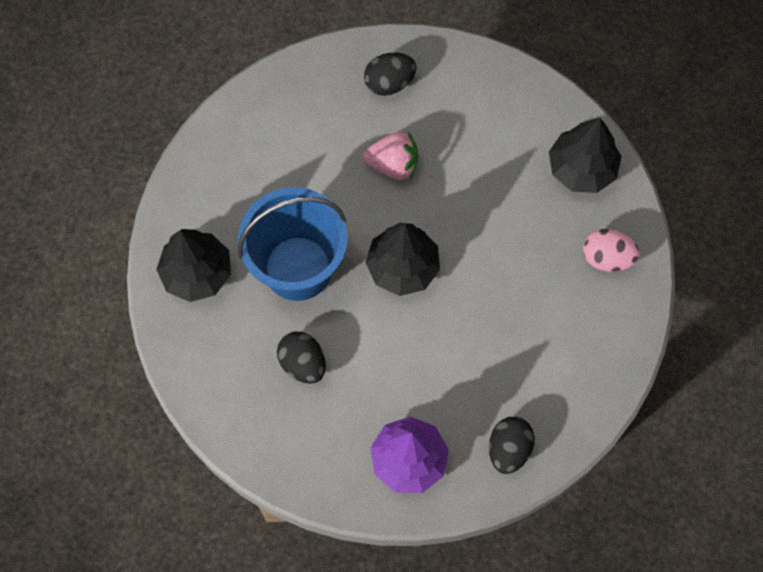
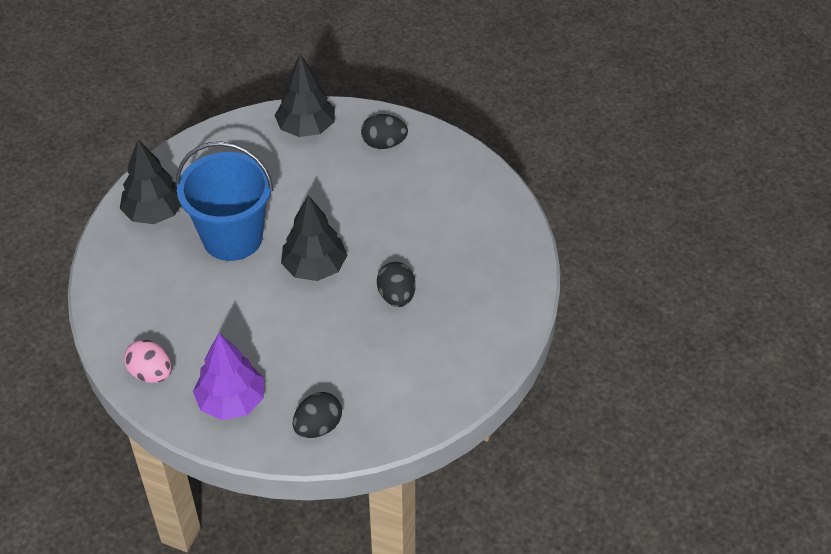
camera: 25 degrees right, 20 degrees down
(303, 363) = (193, 301): black egg -> black egg (396, 296)
(393, 164) = (352, 197): pink strawberry -> none
(581, 168) = (503, 254): black tree -> black tree (306, 128)
(607, 258) = (486, 323): pink egg -> pink egg (151, 373)

